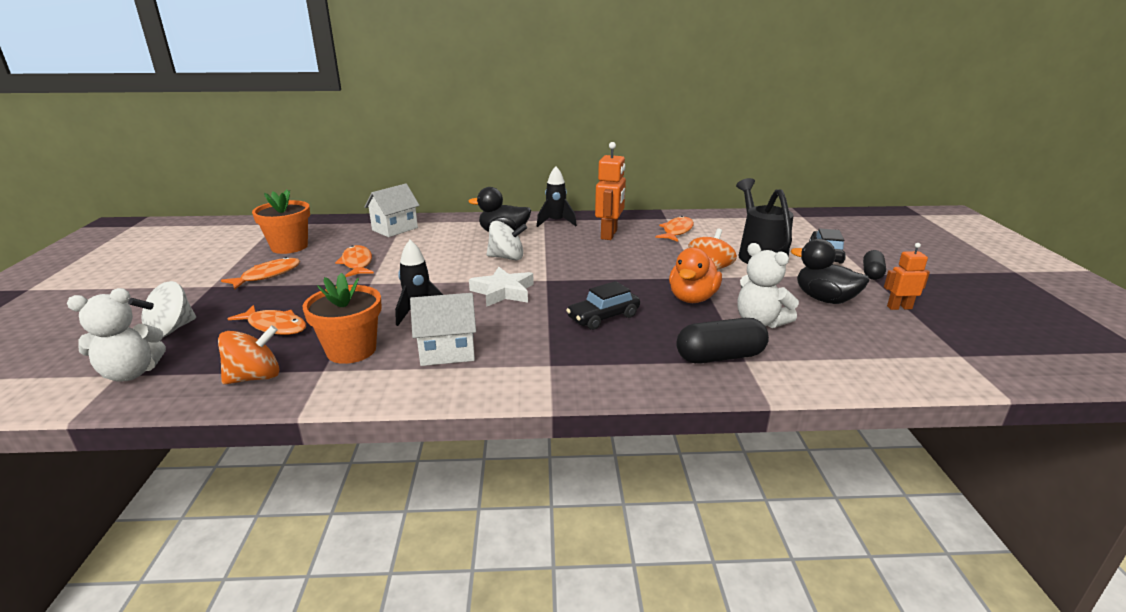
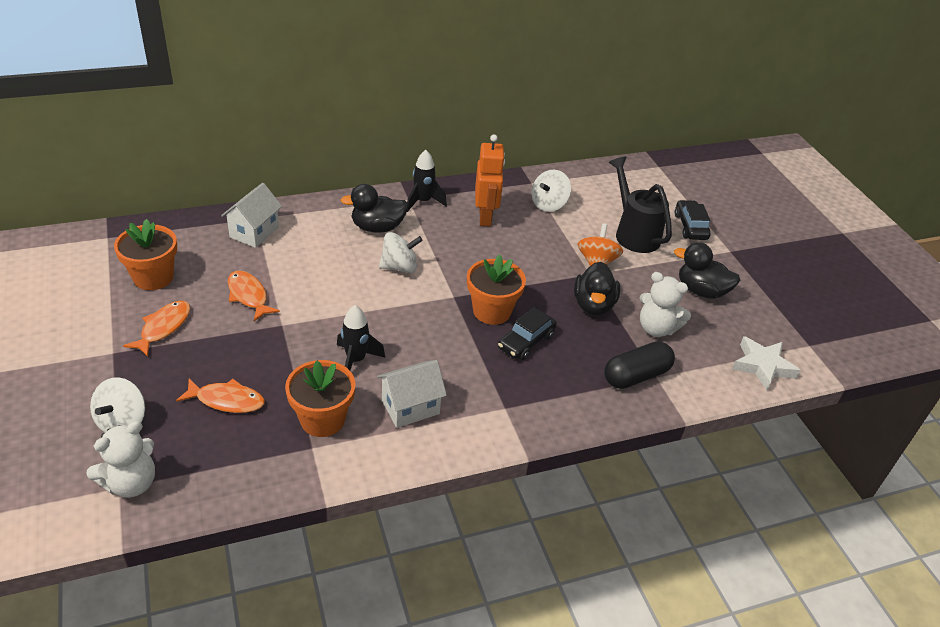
camera: 20 degrees left, 15 degrees up
(255, 377) = (255, 467): orange spinning top -> none
(503, 292) = (421, 320): white star -> white star (762, 366)
(579, 293) = (492, 311): none -> orange flower pot
(676, 231) = (548, 204): orange fish -> white spinning top
(692, 298) = (593, 305): orange duck -> black duck
(872, 273) = (733, 249): black capsule -> none
(899, 307) = (760, 293): orange robot -> none

